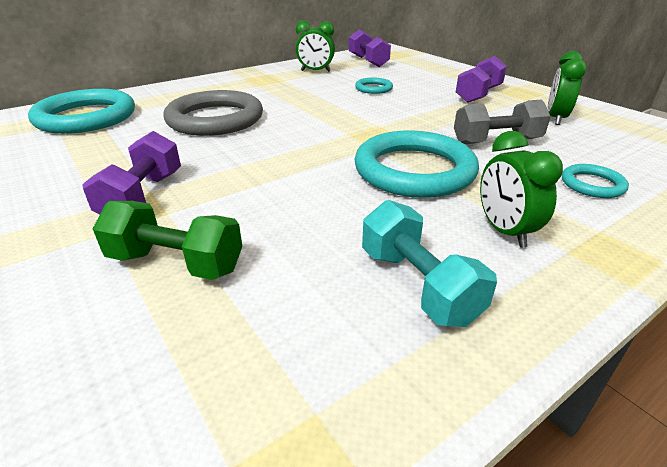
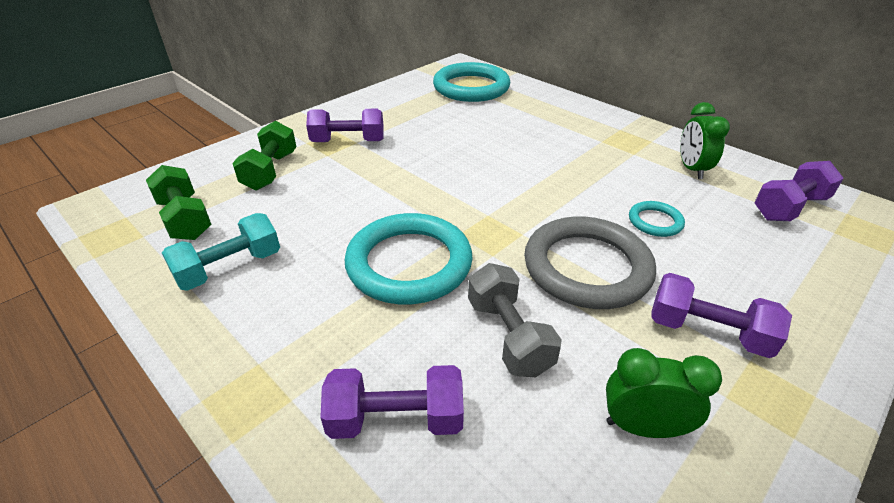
camera: 80 degrees right, 5 degrees up
(215, 119) = (492, 138): grey ring -> grey ring (587, 267)
(279, 353) = (185, 219): none -> green dumbbell
(504, 231) = (294, 321): green clock -> none
(592, 184) = (396, 419): turquoise ring -> purple dumbbell

